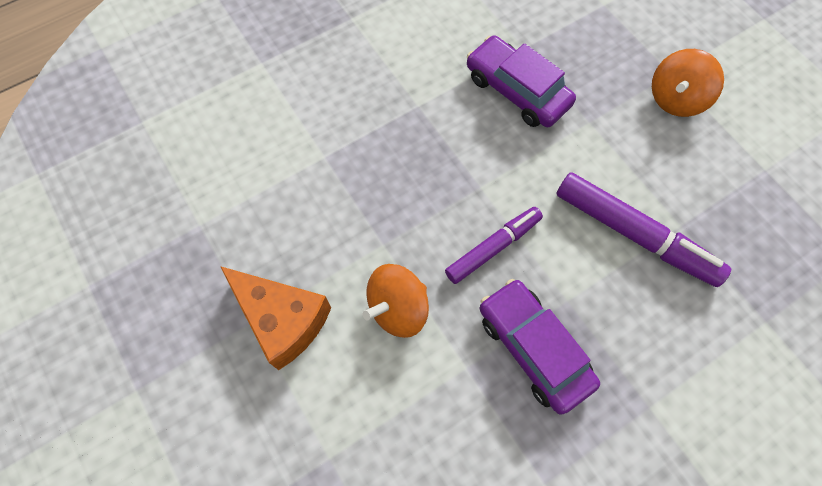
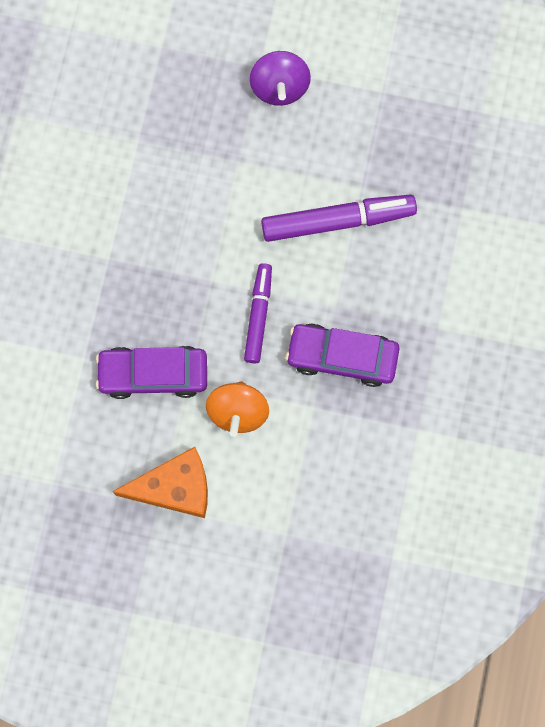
camera: 45 degrees left, 10 degrees up
(517, 90) = (166, 182): purple car -> purple car (153, 374)
(675, 99) = (279, 87): orange spinning top -> purple spinning top

